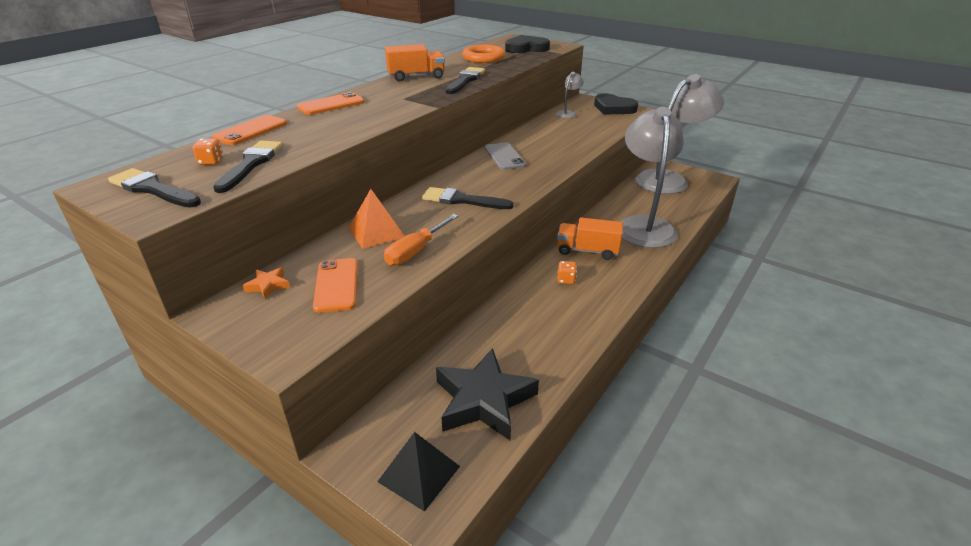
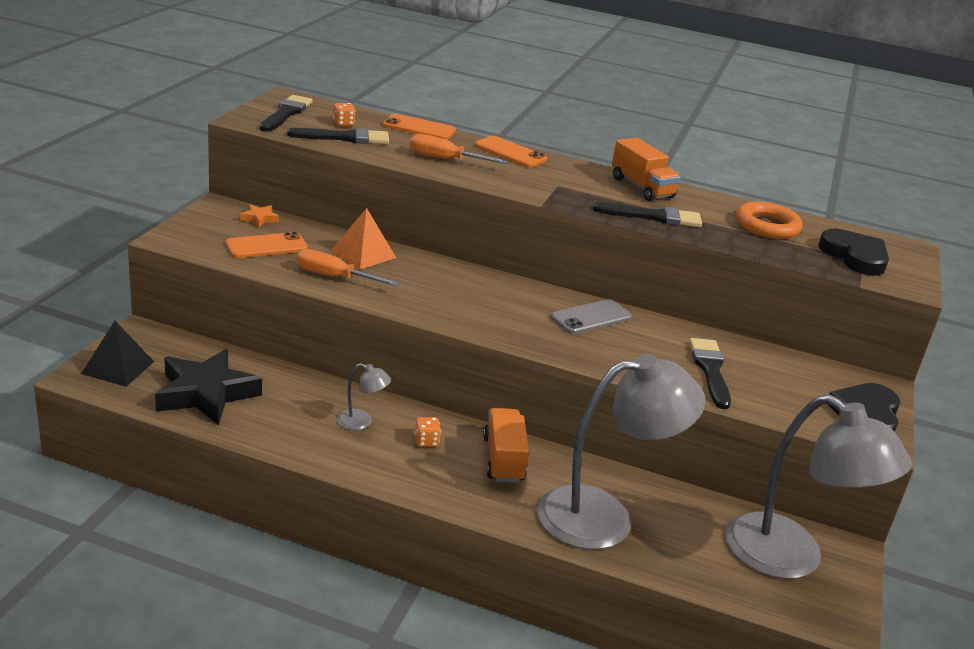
camera: 70 degrees right, 5 degrees down
(332, 128) = (445, 159): none -> orange screwdriver
(462, 200) = (453, 295): black brush -> black brush (710, 370)
(568, 113) = (798, 368): grey lamp -> grey lamp (361, 422)

